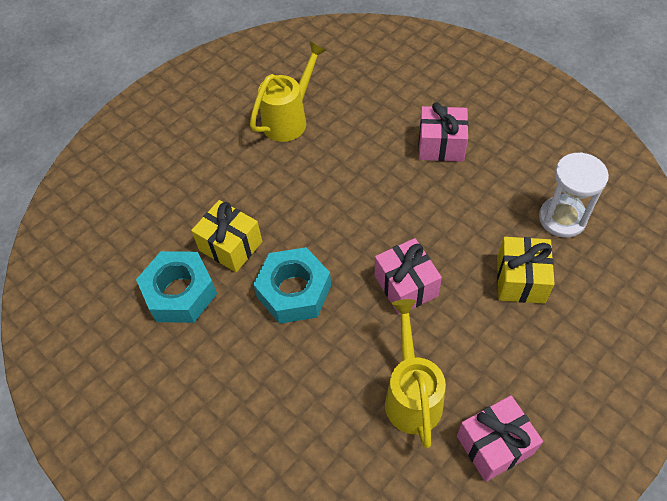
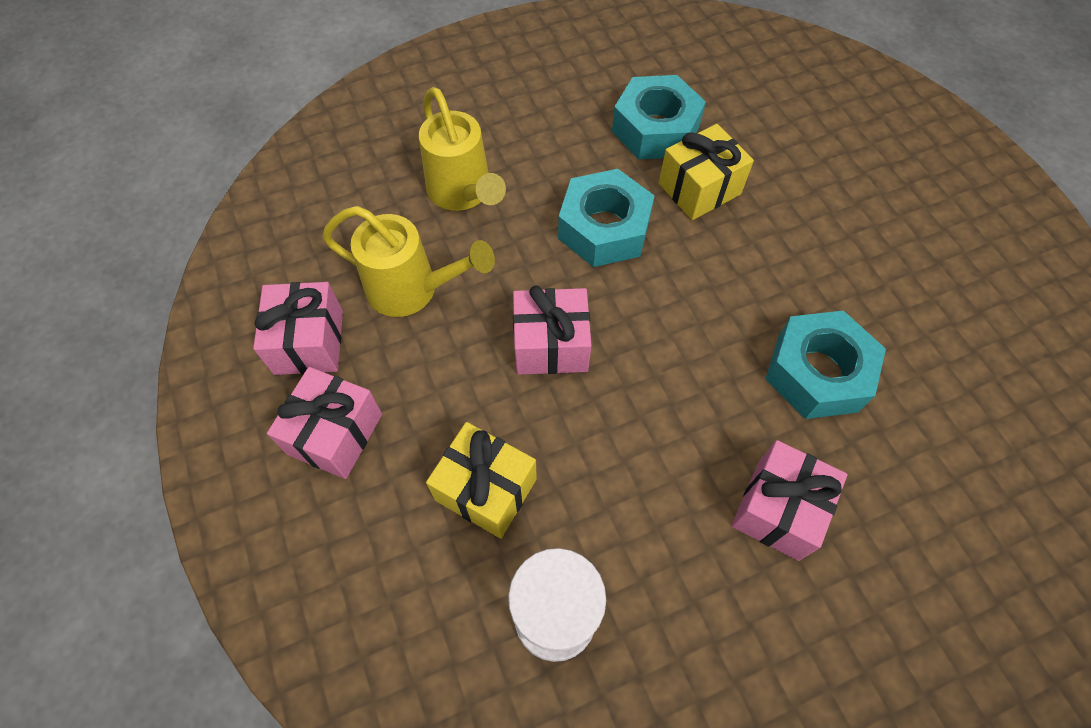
camera: 110 degrees right, 5 degrees up
(289, 119) = (904, 319): yellow watering can -> yellow watering can (463, 193)
(348, 148) = (817, 373): none -> turquoise nut
(545, 384) = (335, 434): none -> pink gift

